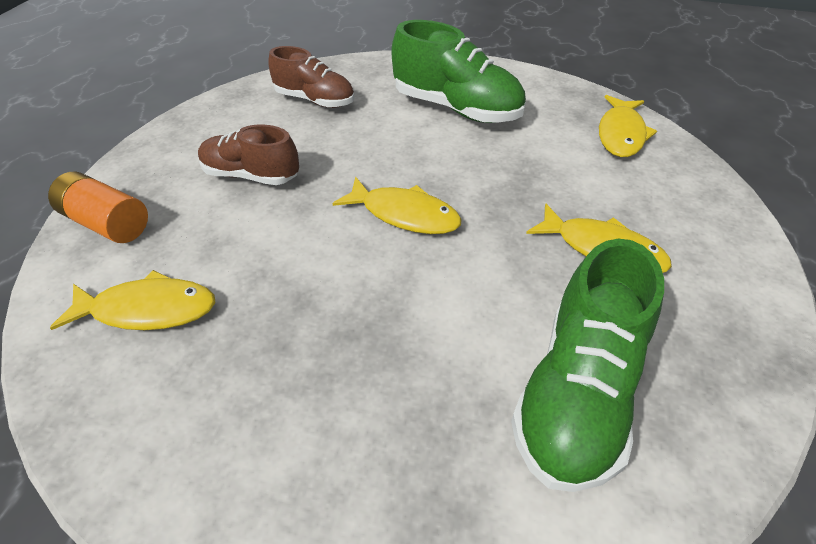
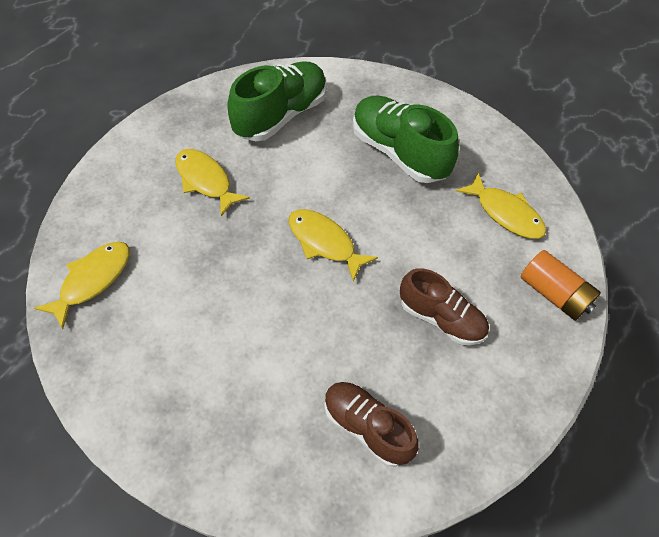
camera: 165 degrees left, 10 degrees up
(148, 309) = (505, 213): yellow fish -> yellow fish turned 150 degrees counterclockwise
(456, 109) = (219, 364): green shoe -> green shoe (398, 153)

